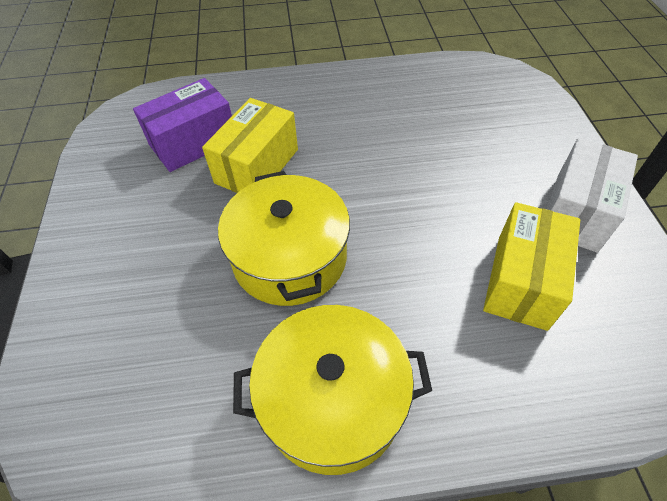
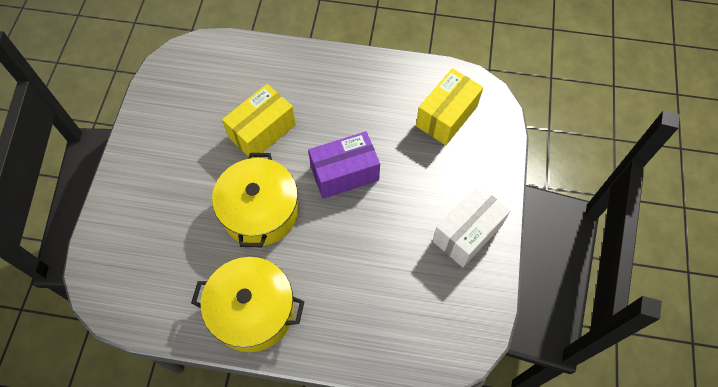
camera: 15 degrees right, 10 degrees up
(193, 142) = (224, 97): purple box -> purple box (344, 173)
(521, 281) = (401, 272): yellow box -> yellow box (446, 116)

